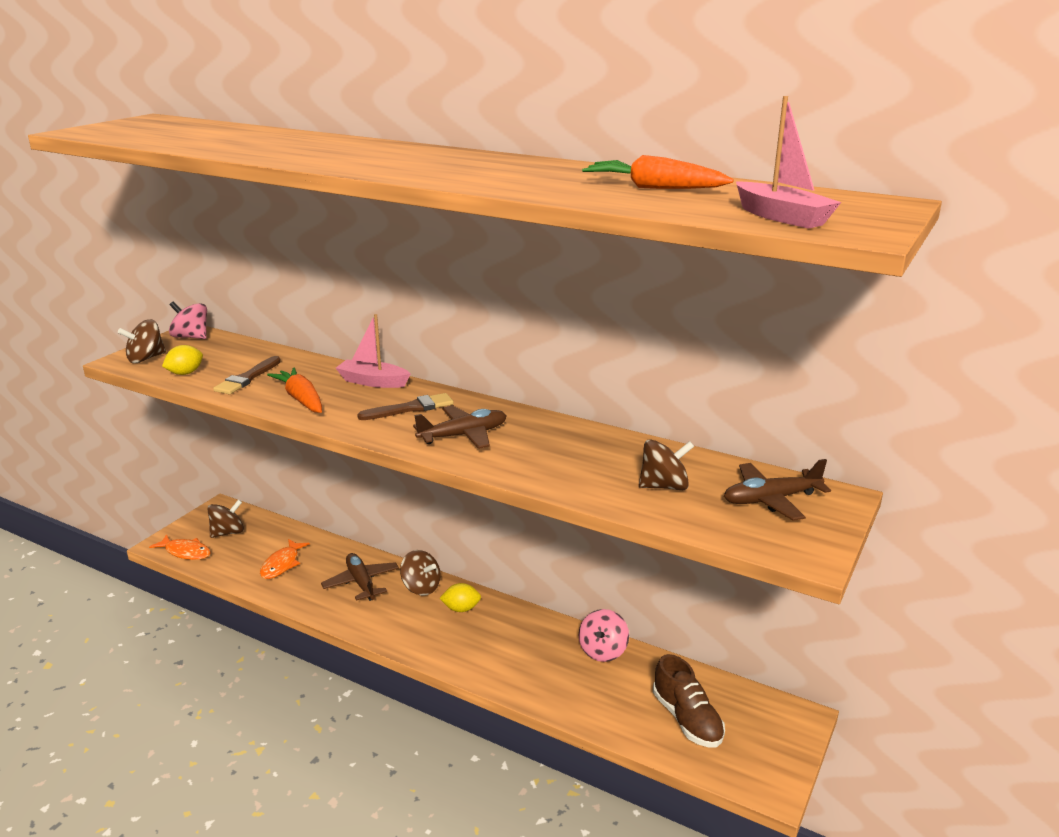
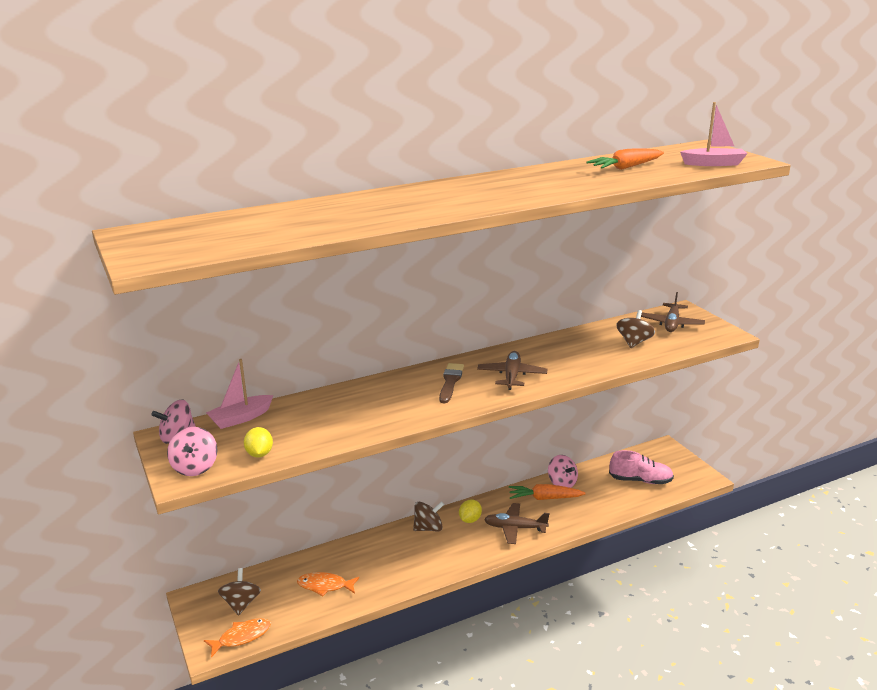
camera: 55 degrees left, 0 degrees up
(146, 358) = (195, 467): brown spinning top -> pink spinning top
(247, 378) = (311, 429): brown brush -> none
(282, 564) = (325, 586): orange fish -> orange fish turned 135 degrees clockwise
(301, 399) = (382, 416): orange carrot -> orange carrot (544, 498)
(361, 583) = (393, 553): brown plane -> brown plane (515, 528)
(373, 382) = (388, 383): pink boat -> pink boat (240, 418)
(687, 719) = (640, 480): brown shoe -> pink shoe

